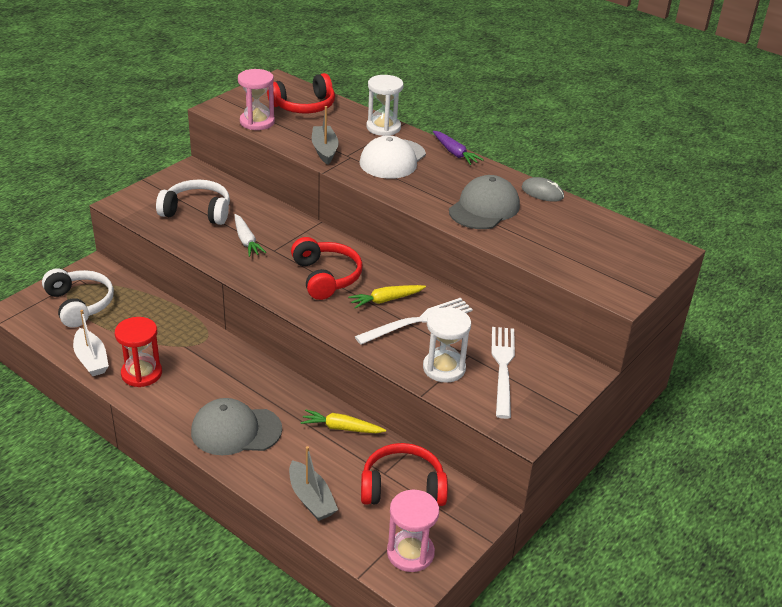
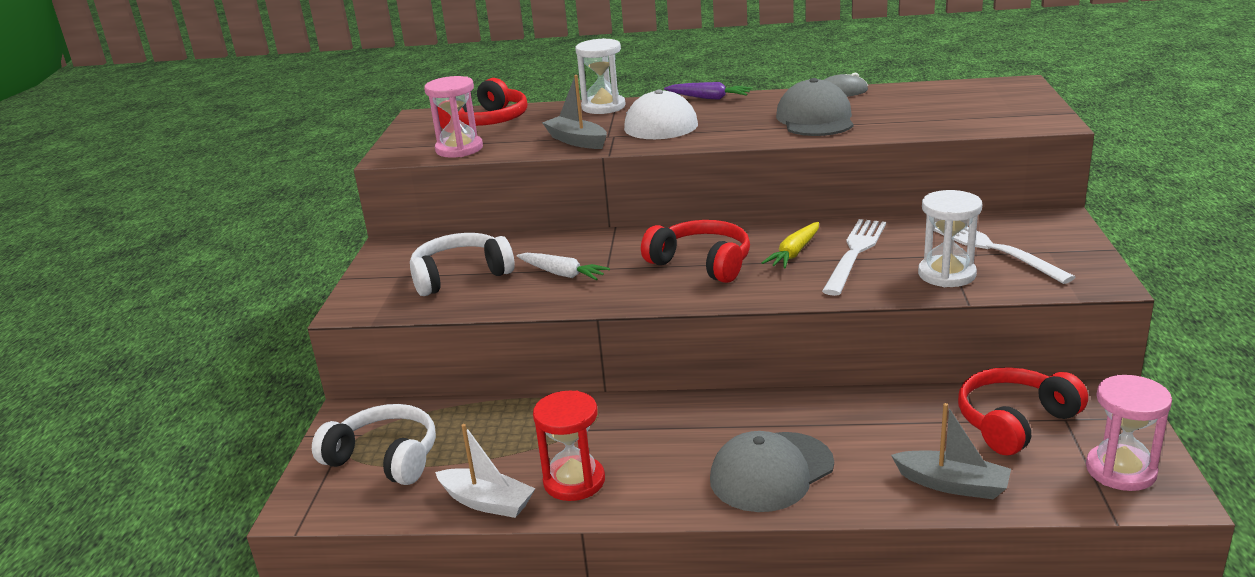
camera: 30 degrees left, 10 degrees down
(342, 428) = (873, 407): yellow carrot -> none

